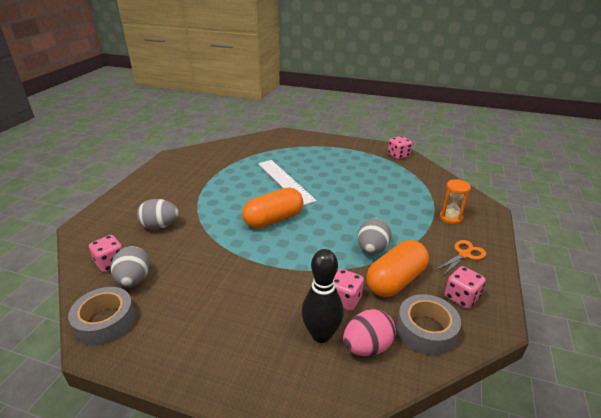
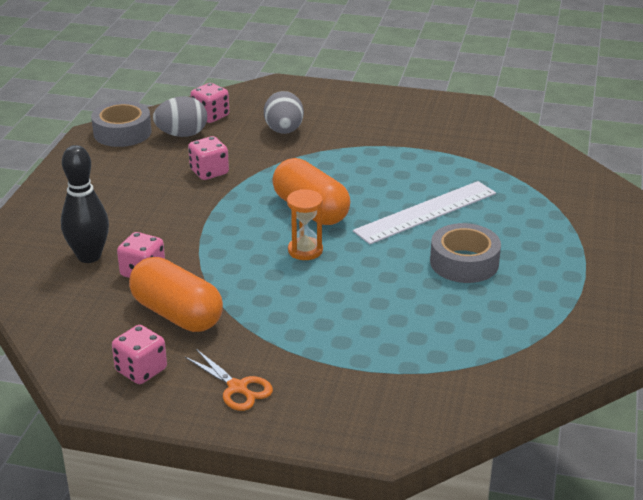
camera: 85 degrees right, 0 degrees up
(367, 347) = (67, 287): pink egg -> none
(372, 249) = (245, 296): grey egg -> none
(398, 155) = (579, 342): pink dice -> pink dice (209, 172)
(426, 330) = (86, 332): grey tape -> grey tape (464, 262)
(450, 218) = (343, 387): orange hourglass -> orange hourglass (305, 250)

